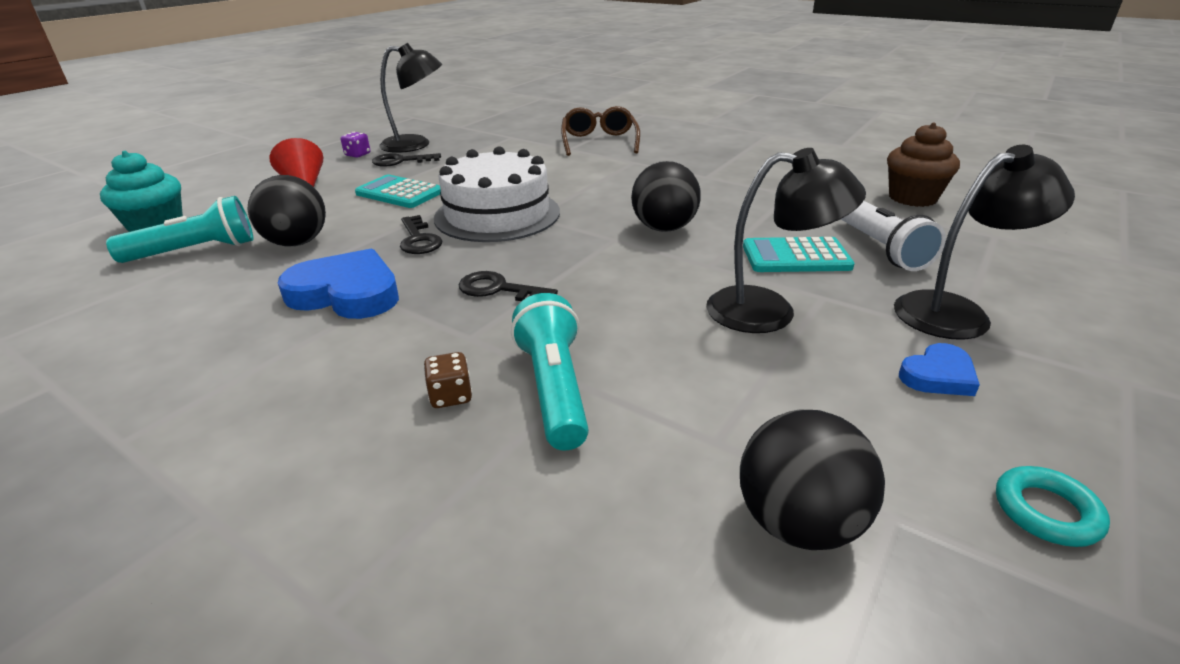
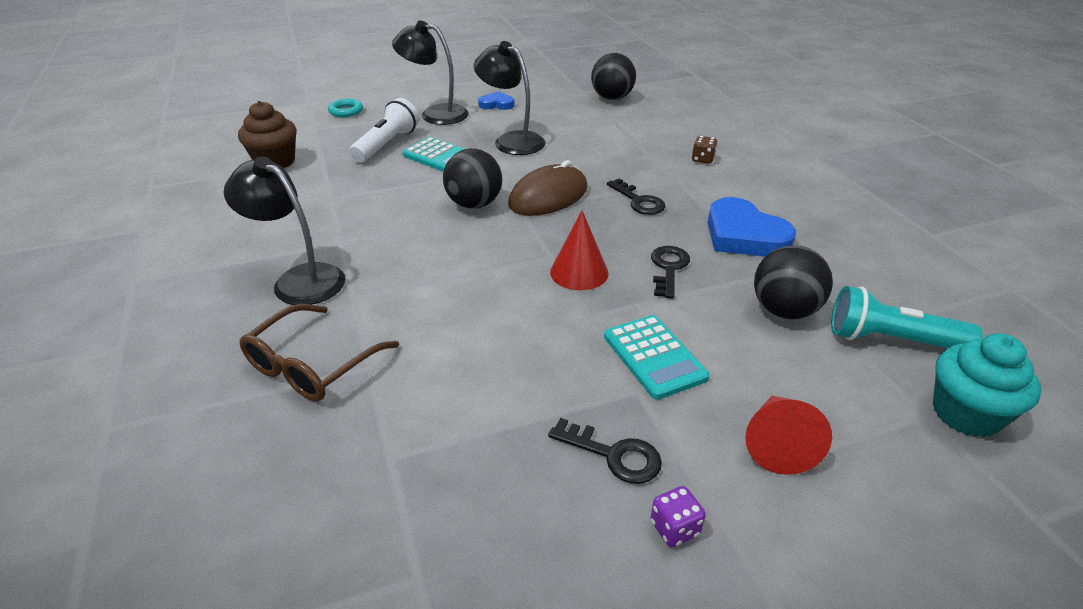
camera: 145 degrees left, 5 degrees up
(416, 145) = (557, 518): black lamp -> black lamp (299, 279)
(497, 214) = (579, 272): white cake -> red cone
(554, 389) = (653, 147): turquoise flashlight -> none
(606, 259) = (548, 196): none -> brown mouse
(1046, 511) = (540, 80): turquoise ring -> turquoise ring (346, 111)

